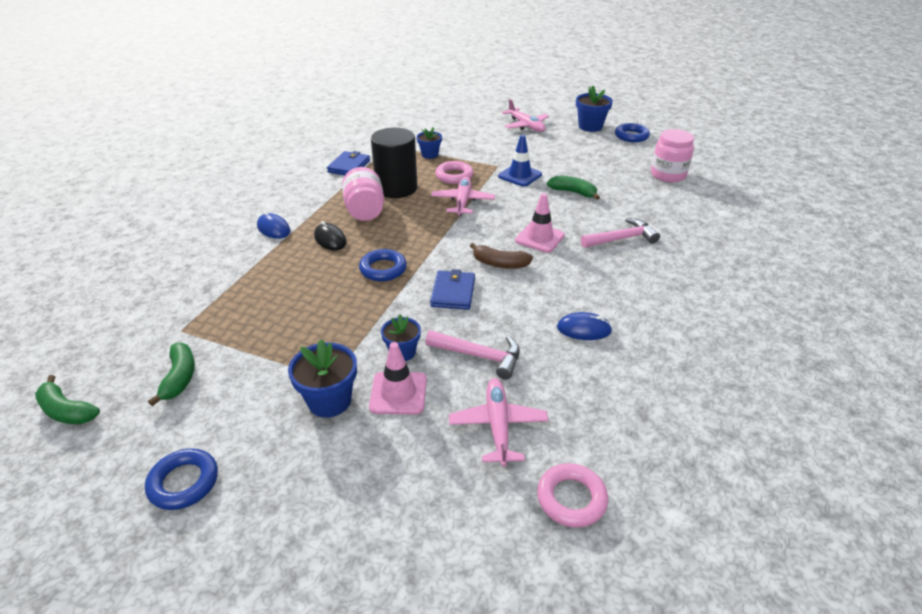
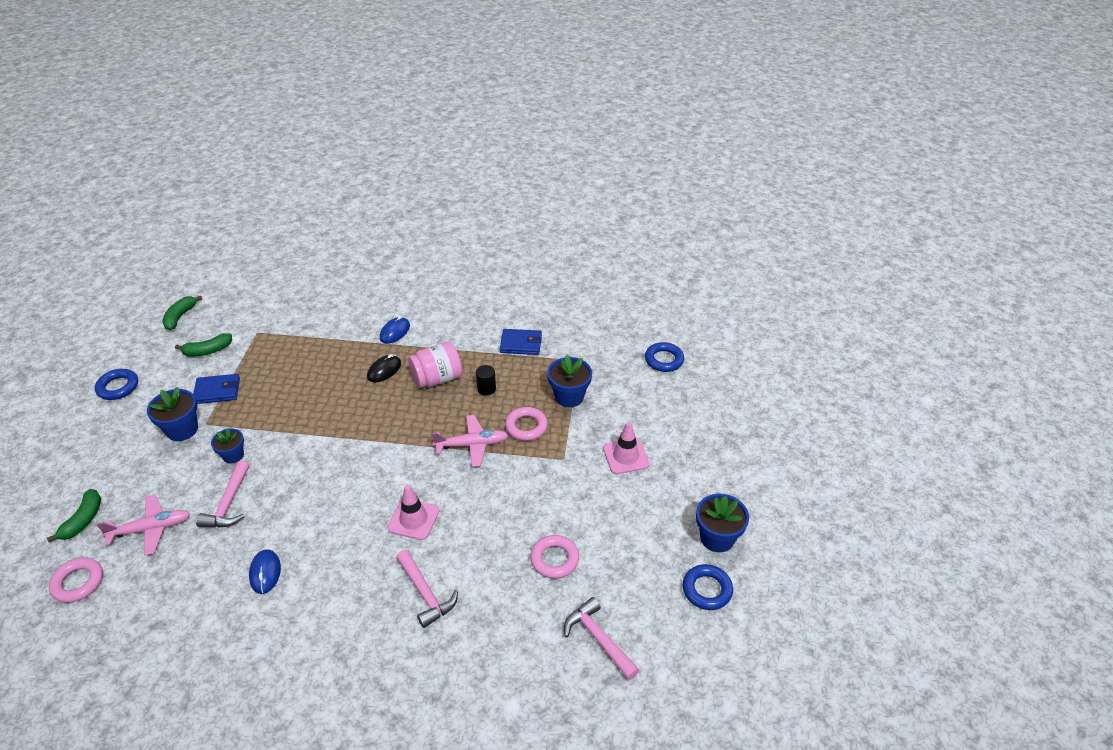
camera: 75 degrees right, 5 degrees up
(383, 269) = (343, 416): blue ring -> blue ring (664, 360)
(396, 188) = (486, 389): black cylinder -> black cylinder, size x0.43
(398, 393) = (188, 464): pink traffic cone -> pink traffic cone (625, 456)
(430, 155) = (569, 396): blue flower pot -> blue flower pot, size x1.53
(453, 292) = (313, 470): blue wallet -> blue wallet (217, 391)
(499, 264) = (362, 494): brown banana -> none
(520, 175) = (545, 482): blue traffic cone -> none
(526, 125) = (686, 468): pink plane -> none
(573, 192) = (519, 538): green banana -> green banana (83, 520)
(597, 181) = (554, 559): none -> pink ring
(668, 175) = (598, 639): pink jar -> pink hammer

